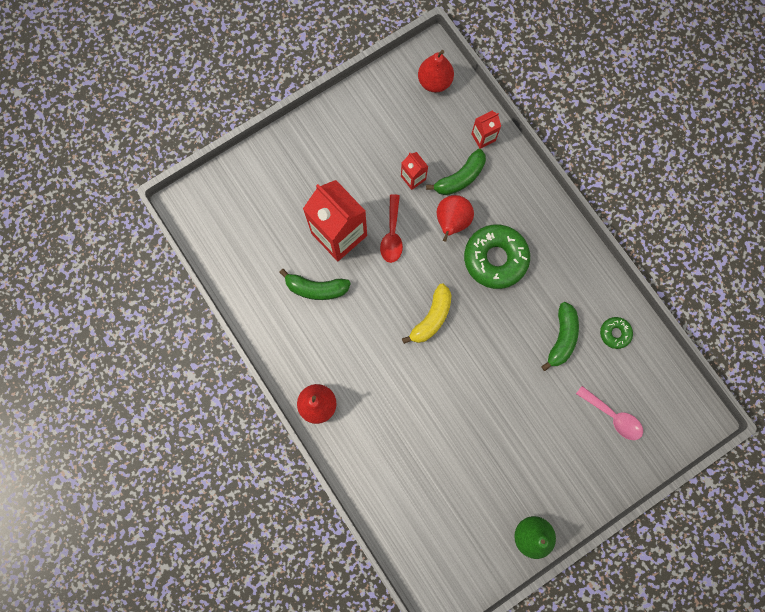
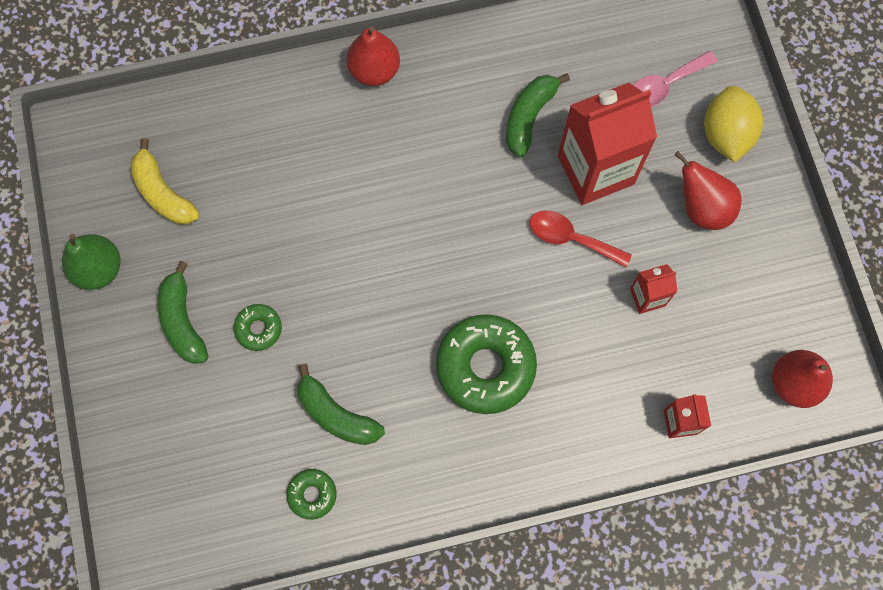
camera: 110 degrees right, 5 degrees down
(285, 162) = (725, 135): none -> yellow lemon
(431, 318) = (433, 249): yellow banana -> yellow banana (163, 193)
(452, 222) = (561, 326): red pear -> red pear (702, 208)
(460, 178) = (626, 363): green banana -> green banana (183, 321)
(528, 409) = (258, 329): none -> green donut
(613, 416) = (199, 441): pink spoon -> pink spoon (664, 85)

